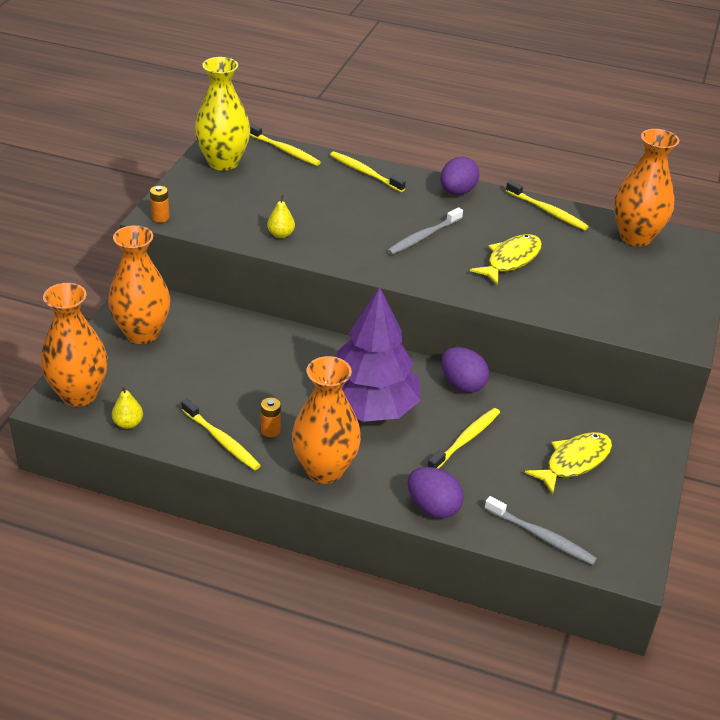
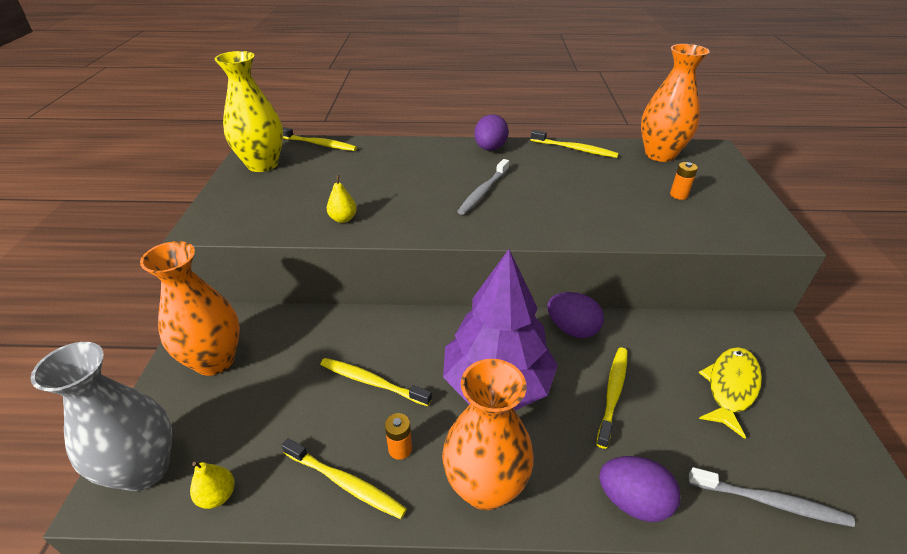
camera: 15 degrees left, 0 degrees up
(79, 394) = (144, 469): orange vase -> grey vase
(160, 217) = (207, 229): orange battery -> orange battery (678, 195)
(365, 172) = (401, 148): yellow toothbrush -> yellow toothbrush (372, 382)
(510, 260) = (574, 195): yellow fish -> none

